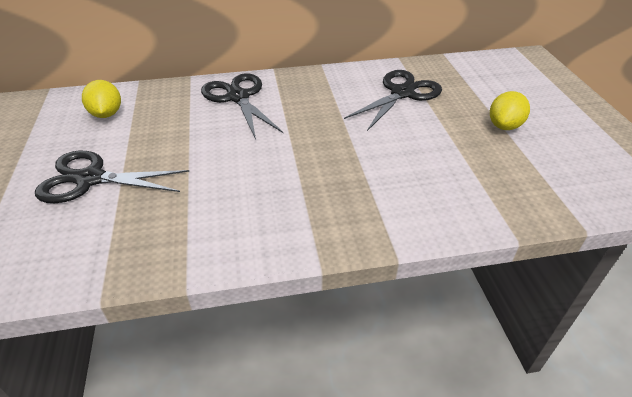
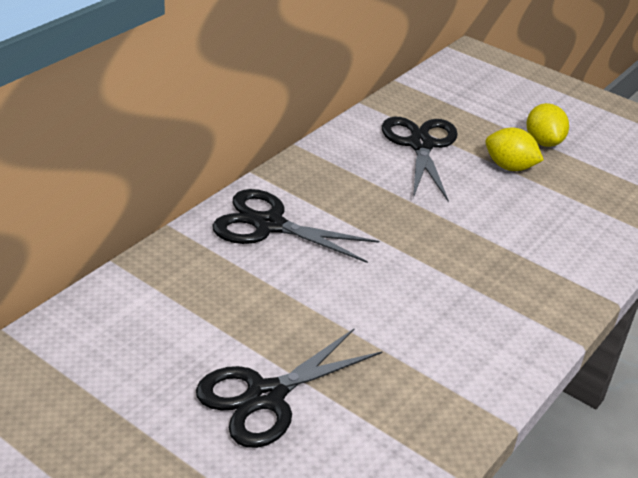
camera: 45 degrees left, 5 degrees down
(107, 114) = (149, 320): yellow lemon -> yellow lemon (509, 167)

